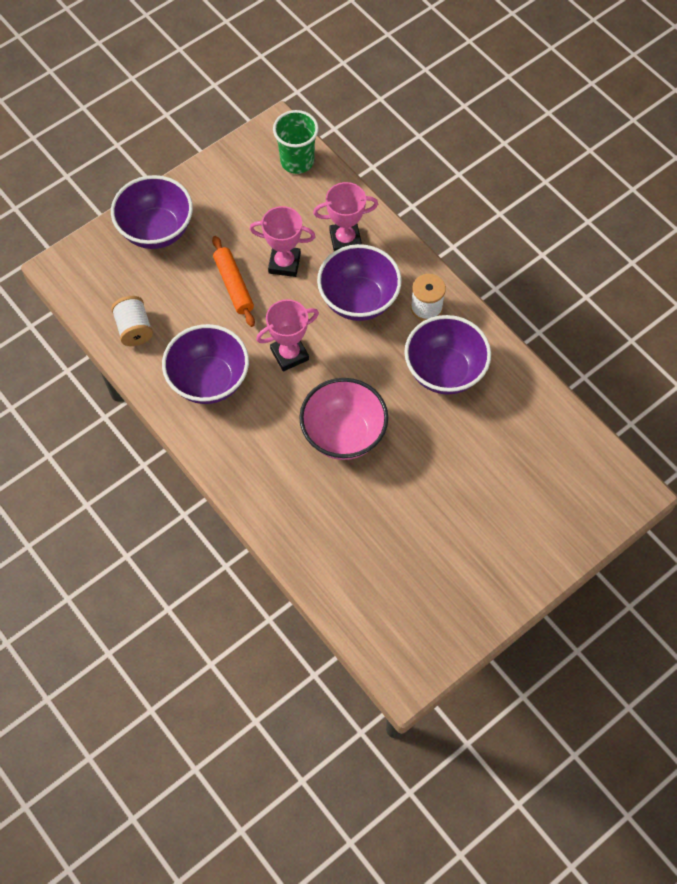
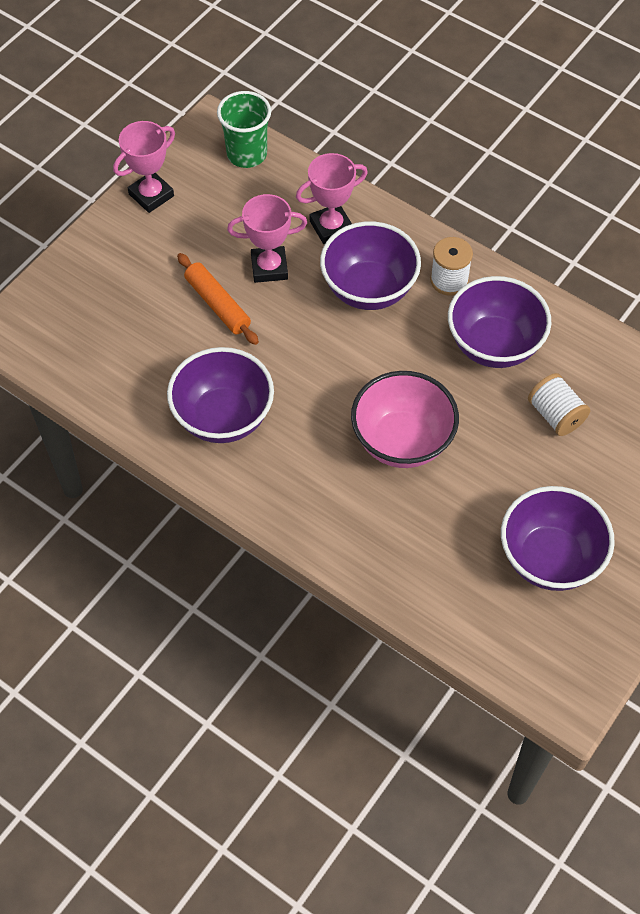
camera: 15 degrees left, 5 degrees down
(134, 329) = (114, 379): white spool -> white spool (555, 415)
(156, 230) = (106, 264): purple bowl -> purple bowl (549, 558)
(289, 354) = (309, 366): pink trophy -> pink trophy (151, 195)

